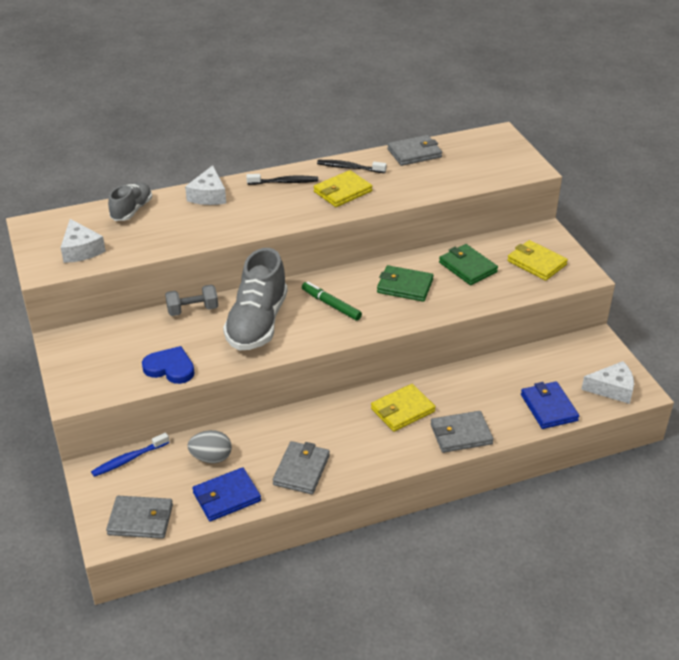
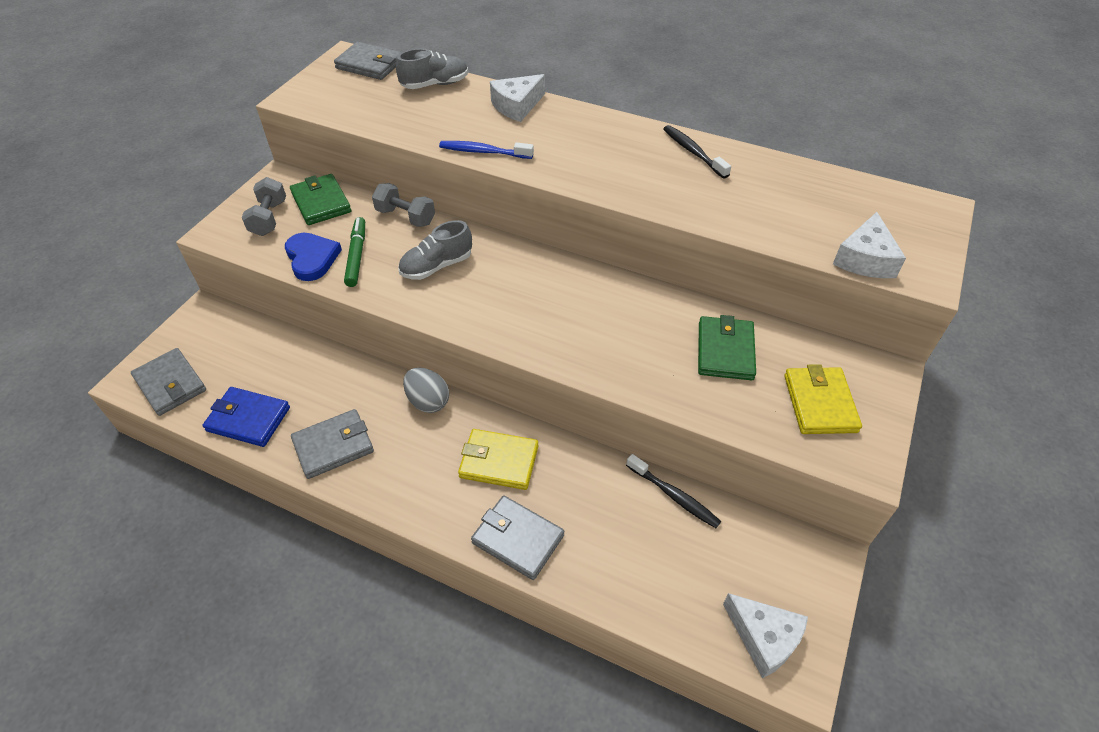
camera: 45 degrees right, 10 degrees up
(81, 250) = (345, 97): white cheese -> white cheese (865, 259)
(98, 366) = (269, 218): none -> grey dumbbell
(128, 459) = (237, 323): blue toothbrush -> blue toothbrush (483, 152)
(211, 458) = (289, 372): grey egg -> grey egg (428, 401)
(257, 323) = (436, 266): grey shoe -> grey shoe, size x0.56
(284, 182) = (605, 131): black toothbrush -> black toothbrush (674, 496)
(331, 305) = (525, 294): green marker -> green marker (356, 256)
(343, 192) = (648, 173): yellow wallet -> none
(405, 286) = (625, 325): green wallet -> green wallet (321, 202)
(414, 153) = (791, 175): grey wallet -> grey wallet (370, 64)
(548, 407) = (653, 593): blue wallet -> none

